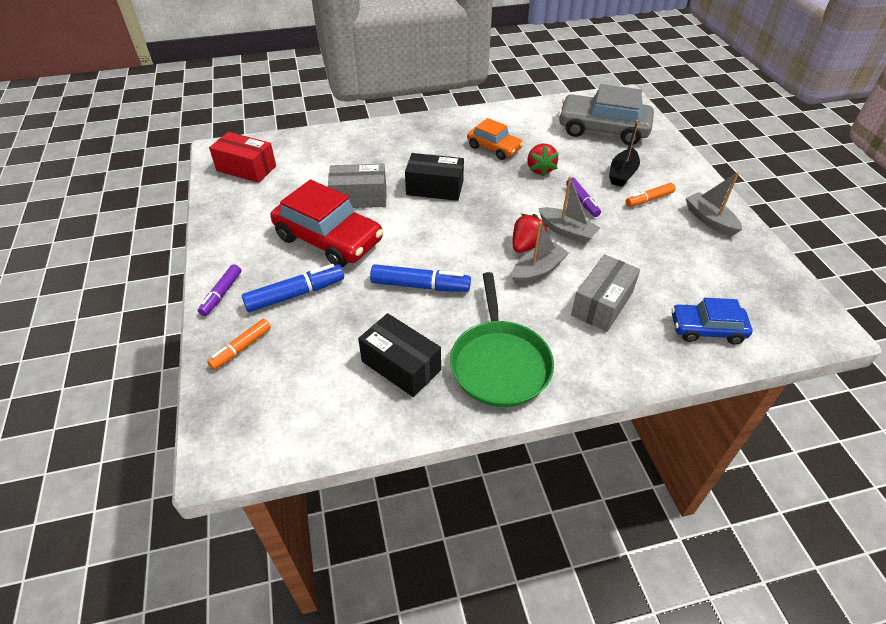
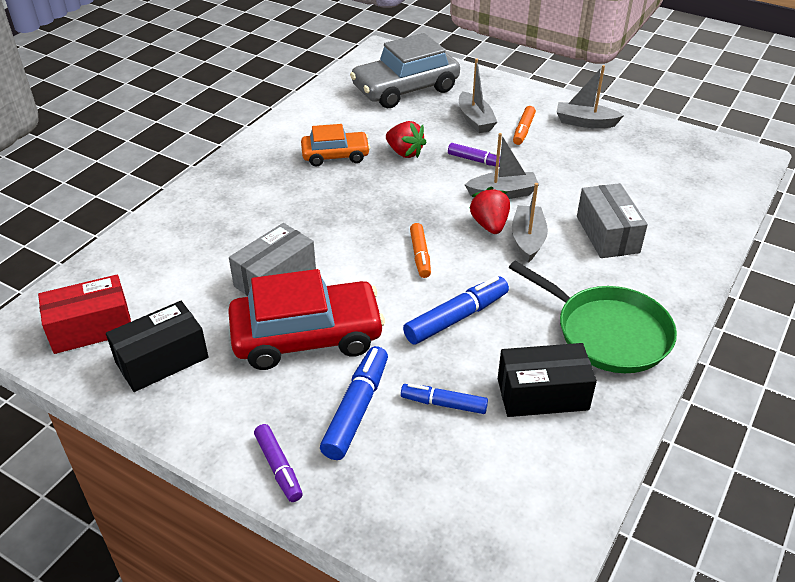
camera: 45 degrees left, 5 degrees down
(241, 348) = (383, 497): orange marker -> orange marker (420, 255)
(340, 326) = (443, 404): none -> blue marker
(435, 188) = (336, 224): black box -> black box (162, 360)
(622, 174) = (475, 120): black boat -> grey boat
(706, 329) = (692, 206): blue car -> none

